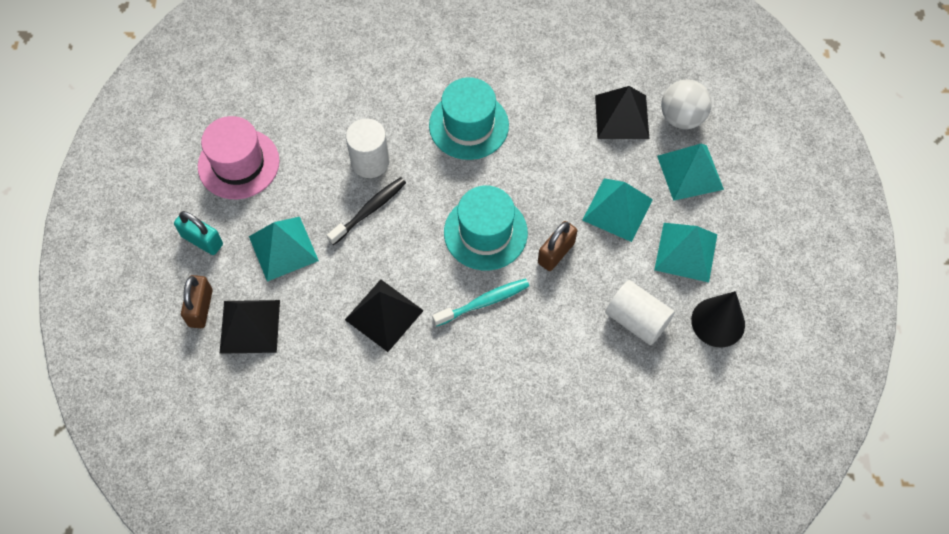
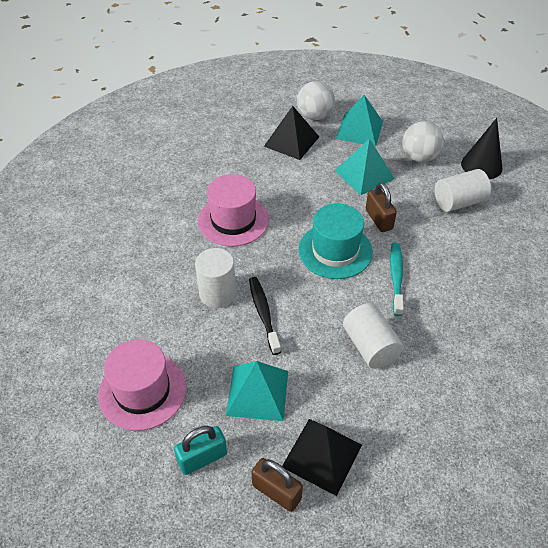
camera: 60 degrees left, 15 degrees down
(384, 315) = (370, 346): black pyramid -> white cylinder
(469, 125) = (233, 220): turquoise hat -> pink hat
(686, 252) = (419, 157): turquoise pyramid -> white ball

